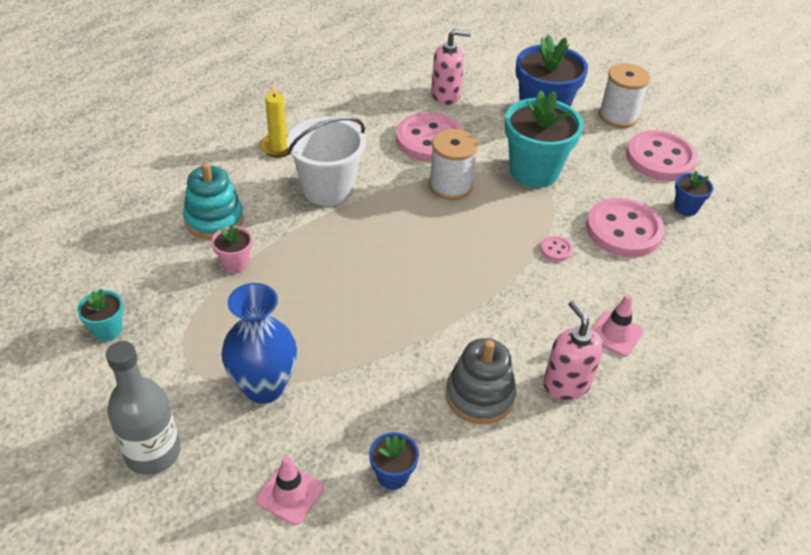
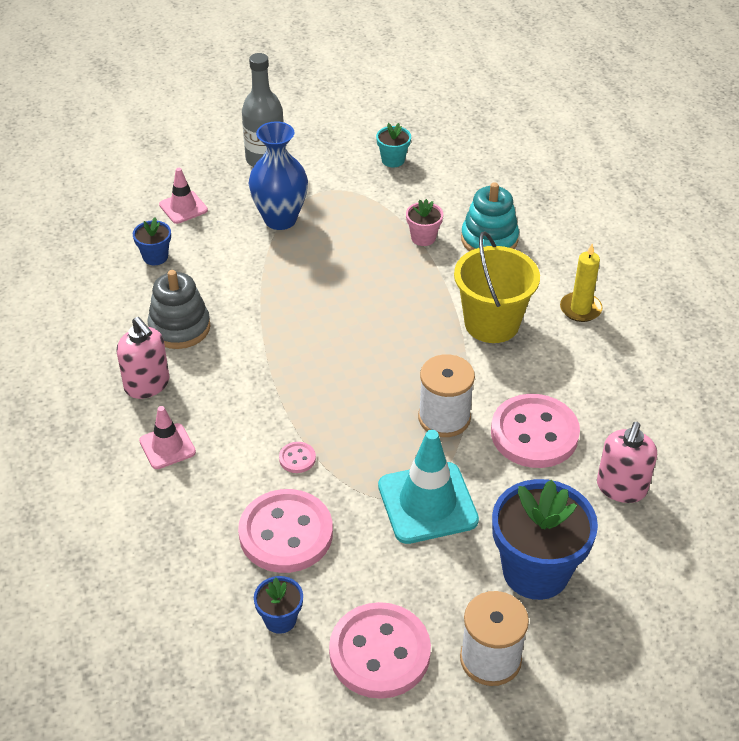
camera: 120 degrees right, 0 degrees up
(328, 189) = (491, 323): white bucket -> yellow bucket
(534, 171) = (427, 503): turquoise flower pot -> turquoise traffic cone
(566, 383) = (147, 385): pink soap dispenser -> pink soap dispenser turned 45 degrees clockwise

